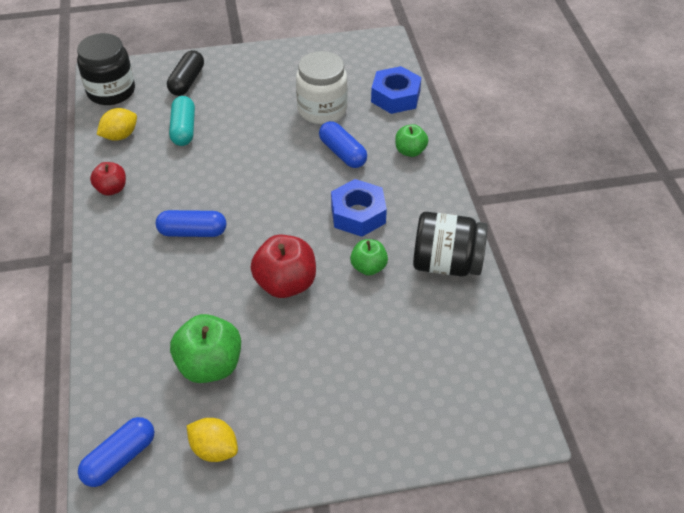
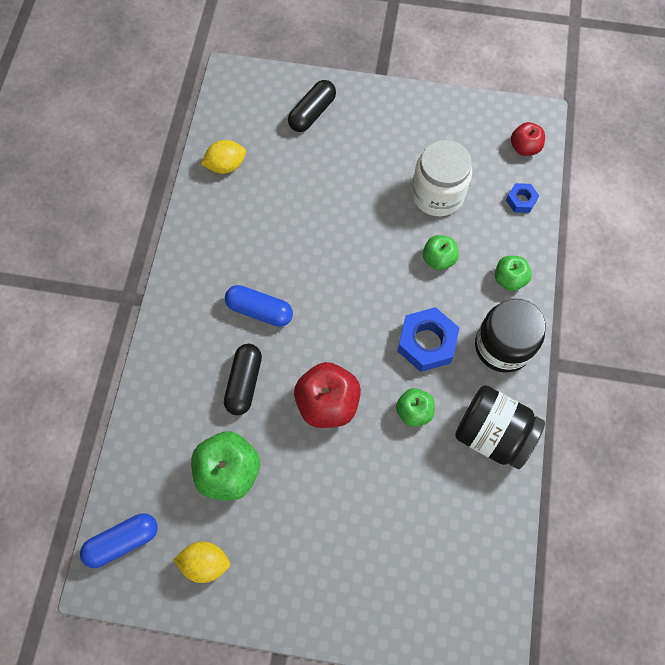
camera: 20 degrees right, 20 degrees up
(111, 91) = (233, 103): black jar -> black jar (502, 346)
(111, 189) = (199, 231): red apple -> red apple (524, 147)
(183, 129) = (290, 176): turquoise capsule -> none
(198, 291) = (244, 382): none -> black capsule
(214, 449) = (205, 562): yellow lemon -> yellow lemon turned 45 degrees counterclockwise
(342, 153) = (438, 259): blue capsule -> green apple
(395, 96) = (521, 200): blue nut -> blue nut, size x0.53

